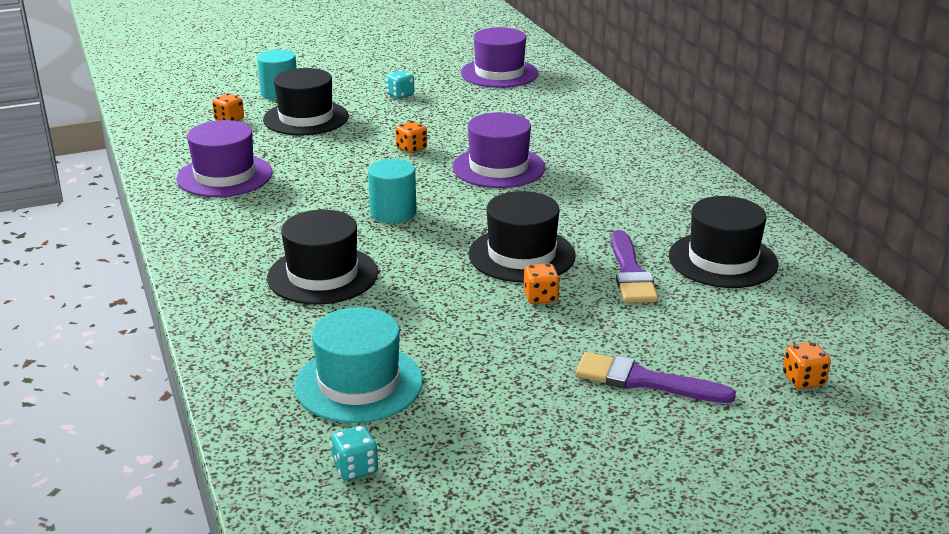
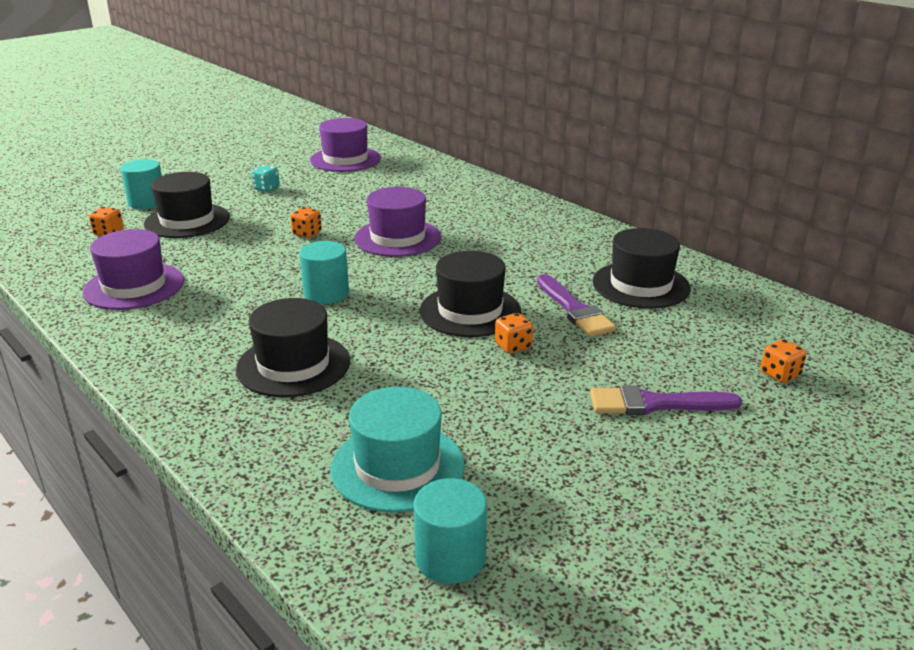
camera: 20 degrees left, 0 degrees up
(355, 468) = (450, 558): turquoise dice -> turquoise cylinder

